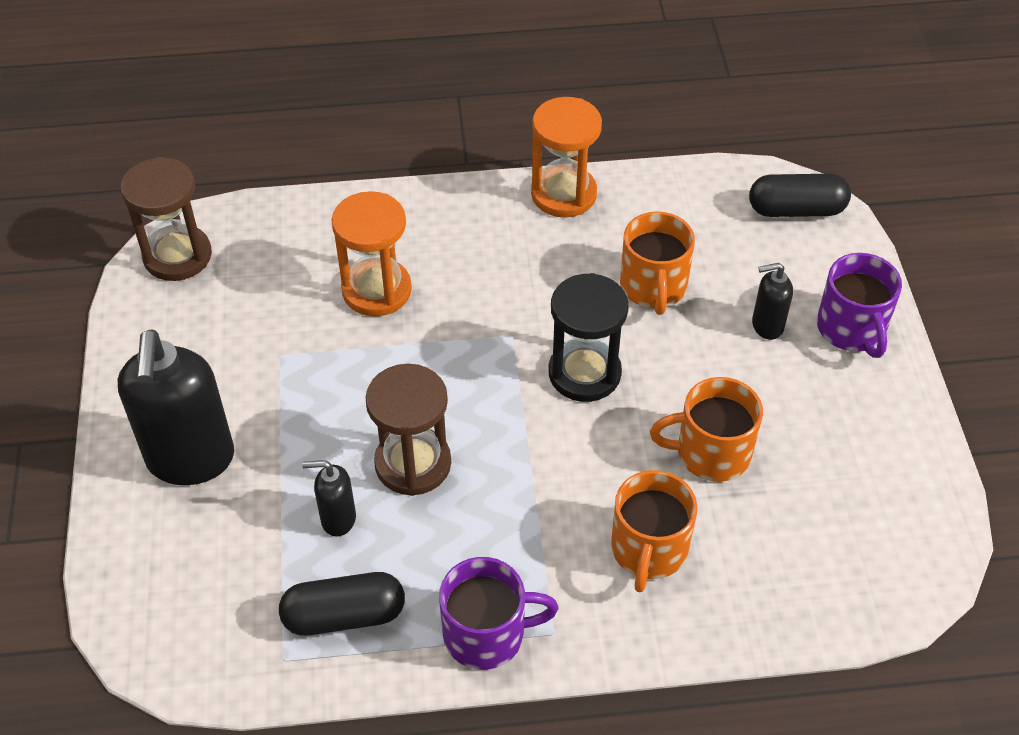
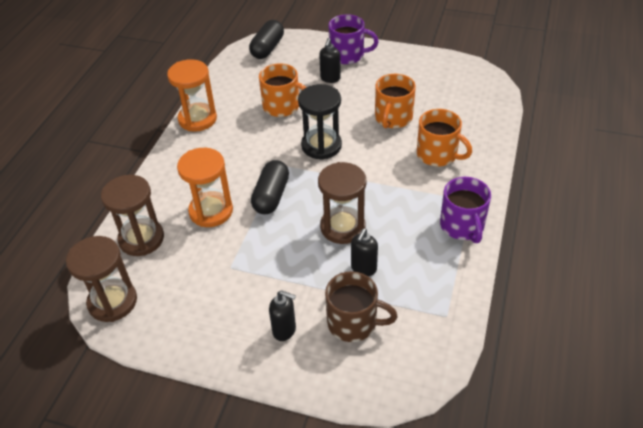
camera: 65 degrees left, 5 degrees down
(190, 459) = (284, 330): black soap dispenser -> black soap dispenser, size x0.48
(230, 538) = (353, 322): none -> brown mug
(293, 237) = (141, 239): none -> brown hourglass
(344, 615) = (428, 281): black capsule -> black capsule (271, 196)
(486, 634) = (462, 226): purple mug -> purple mug turned 150 degrees clockwise

